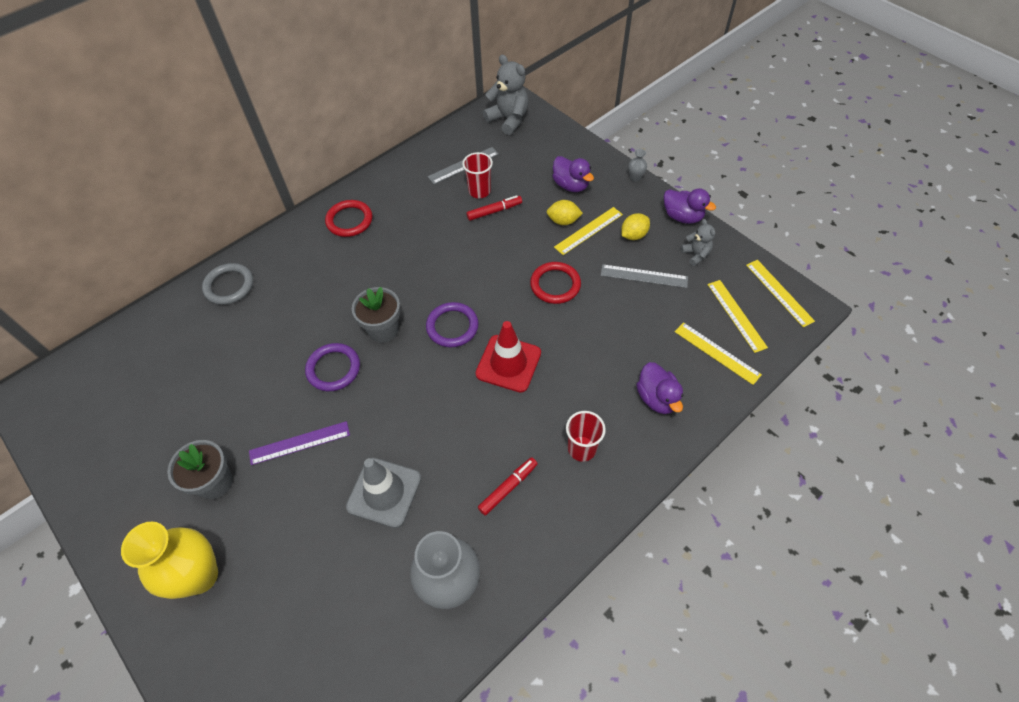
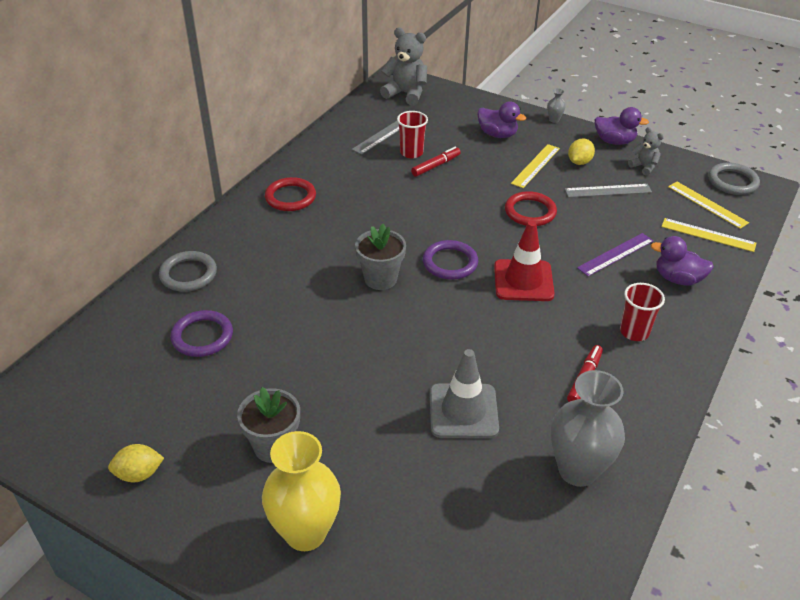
camera: 20 degrees left, 15 degrees down
(299, 443) = (348, 390): purple ruler -> purple ruler (615, 254)
(333, 369) = (347, 321): purple ring -> purple ring (202, 336)
(563, 221) = (507, 162): yellow lemon -> yellow lemon (139, 474)
(657, 398) = (677, 279): purple duck -> purple duck turned 150 degrees clockwise
(779, 292) = (732, 181): yellow ruler -> grey ring

